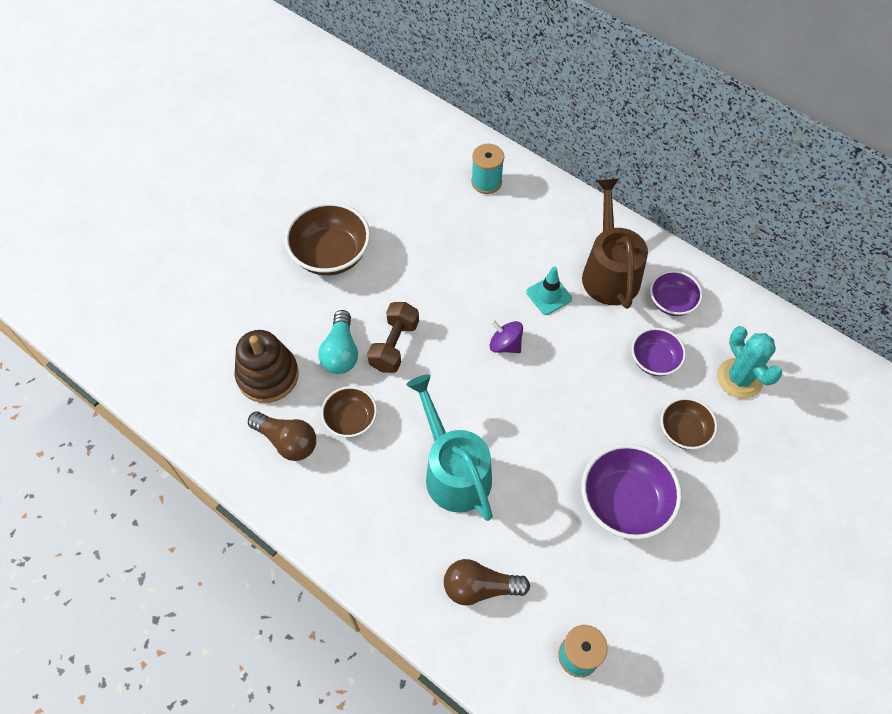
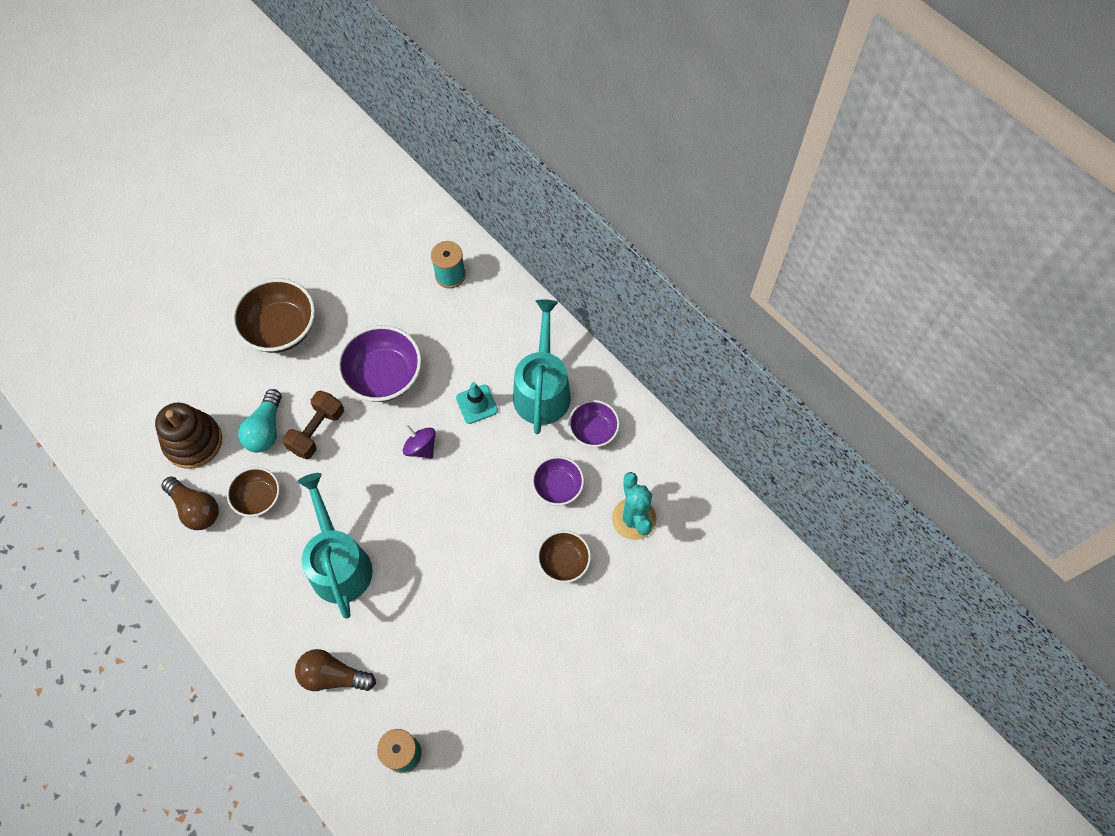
camera: 10 degrees right, 5 degrees up
(609, 272) = (542, 389): brown watering can -> turquoise watering can
(624, 502) = (487, 620): purple bowl -> purple bowl (384, 376)

